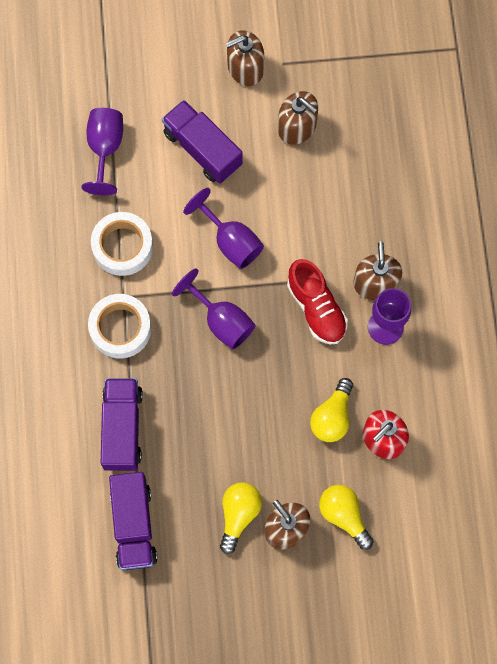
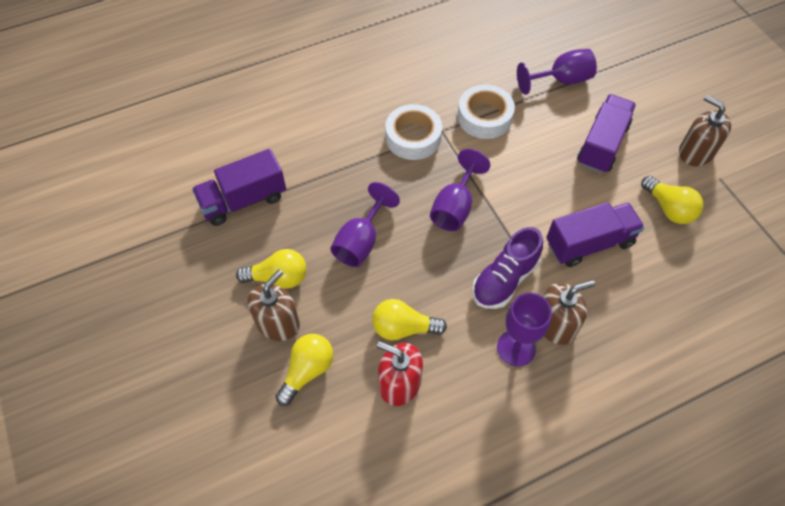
camera: 70 degrees right, 15 degrees down
(122, 428) = (326, 165): purple truck -> purple truck (589, 243)
(231, 241) = (531, 191): purple goblet -> purple goblet (360, 242)
(297, 127) = (669, 208): brown soap dispenser -> yellow light bulb
(316, 308) = (504, 279): red shoe -> purple shoe

